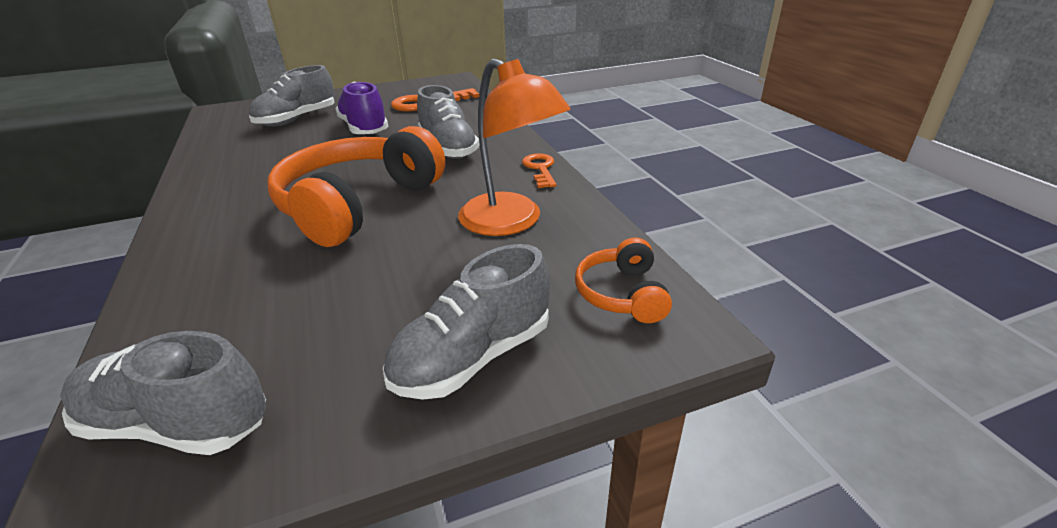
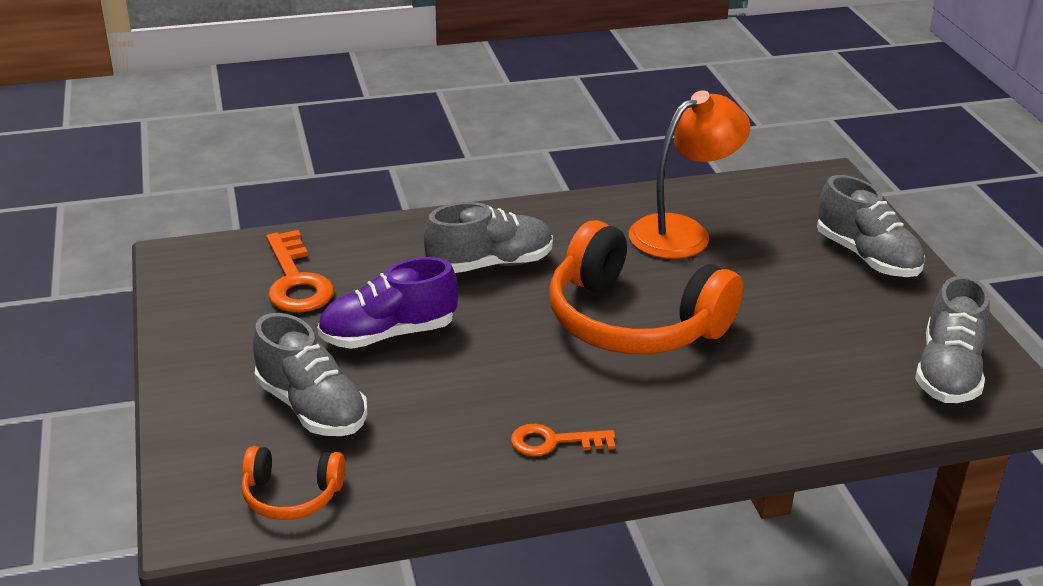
camera: 85 degrees left, 0 degrees up
(540, 169) = (568, 208): orange key -> orange key (553, 442)
(622, 294) = (792, 194): orange headphones -> orange headphones (291, 495)

